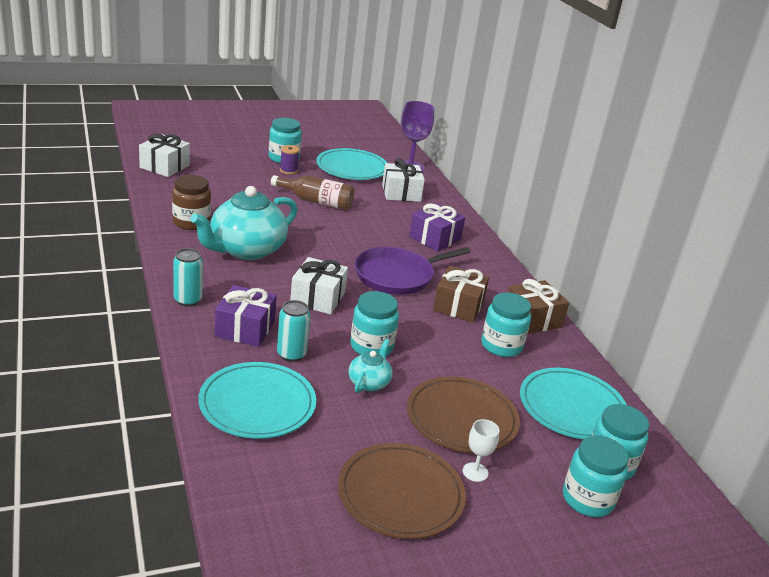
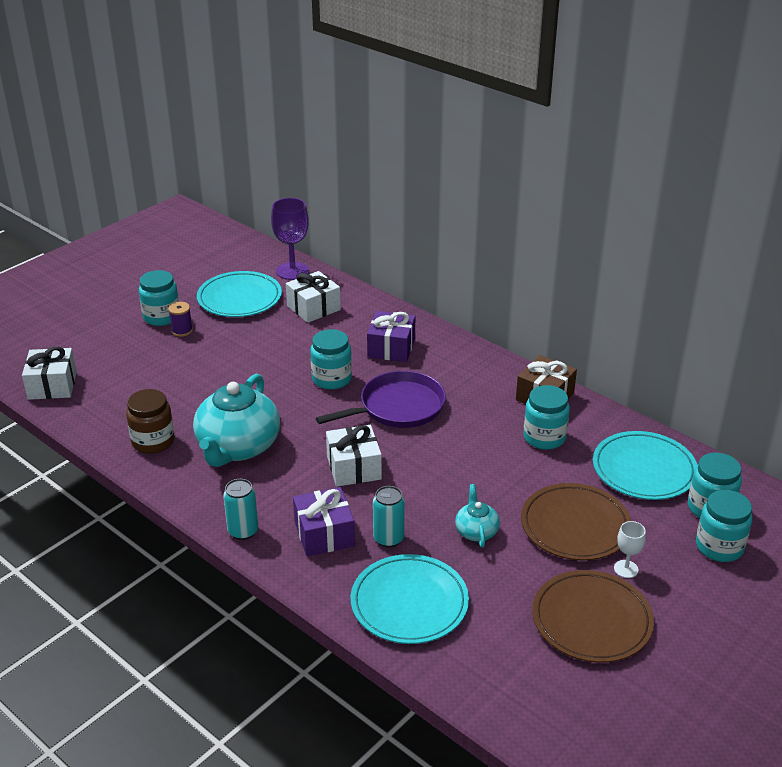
camera: 25 degrees left, 5 degrees up
(316, 201) = (246, 357): brown bottle -> none
(371, 346) = (445, 494): turquoise jar -> turquoise jar (331, 379)
(397, 276) = (398, 407): purple pan -> purple pan turned 150 degrees counterclockwise
(458, 306) = (476, 414): brown gift -> none

